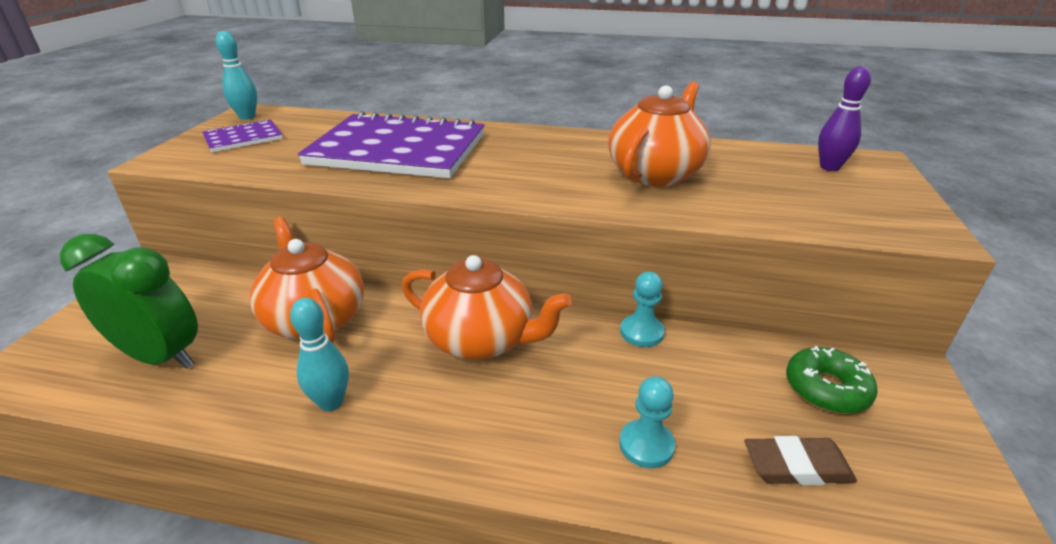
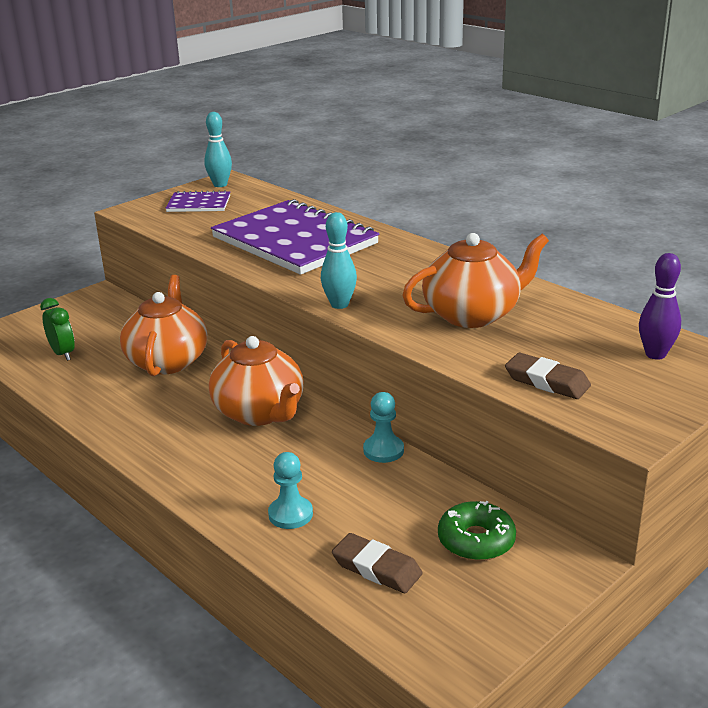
camera: 35 degrees right, 5 degrees down
(161, 356) = (63, 354): green clock -> green clock, size x0.57
(331, 402) = (130, 414): turquoise bowling pin -> turquoise bowling pin (339, 304)
(804, 212) = (547, 381): none -> brown eraser

